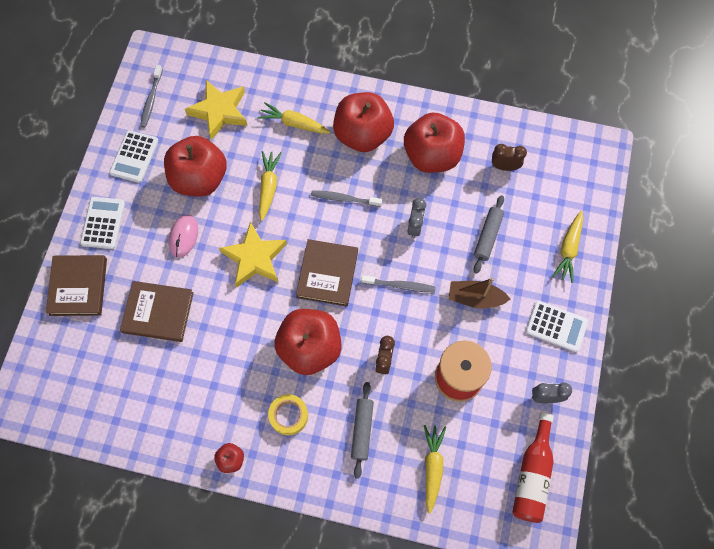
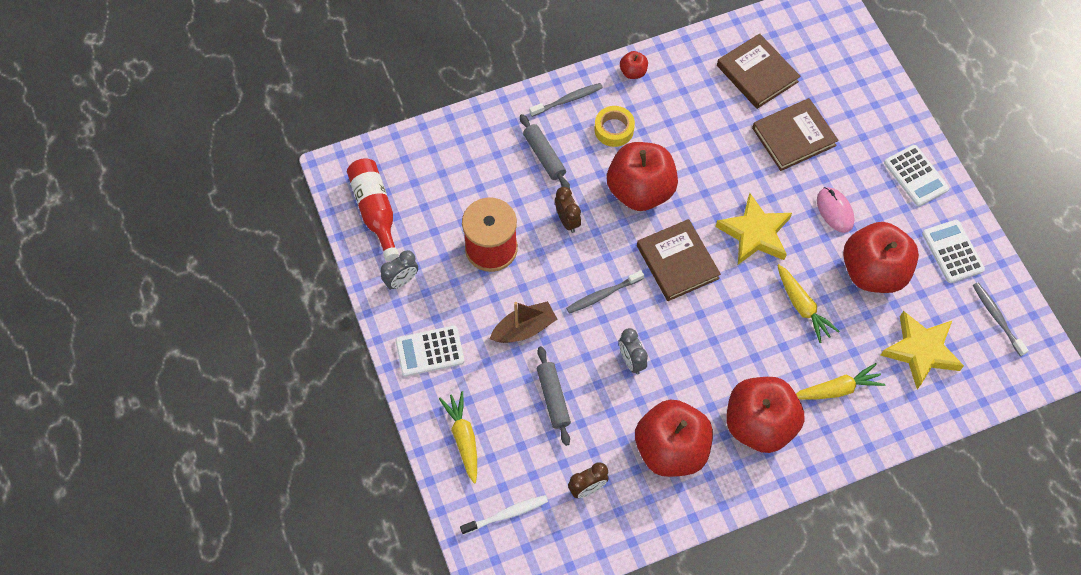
camera: 145 degrees right, 5 degrees down
(78, 287) = (880, 114): brown book -> brown book (757, 73)
(344, 199) = (721, 343): grey toothbrush -> grey toothbrush (567, 100)
(432, 467) = (464, 165): yellow carrot -> none
(569, 183) = (506, 514): none -> white toothbrush

